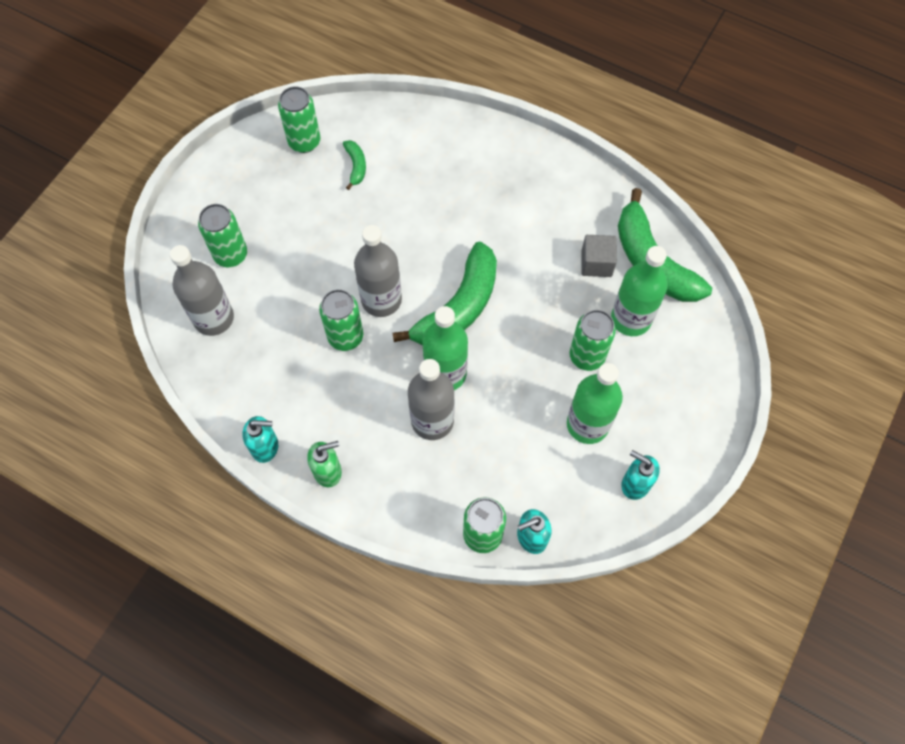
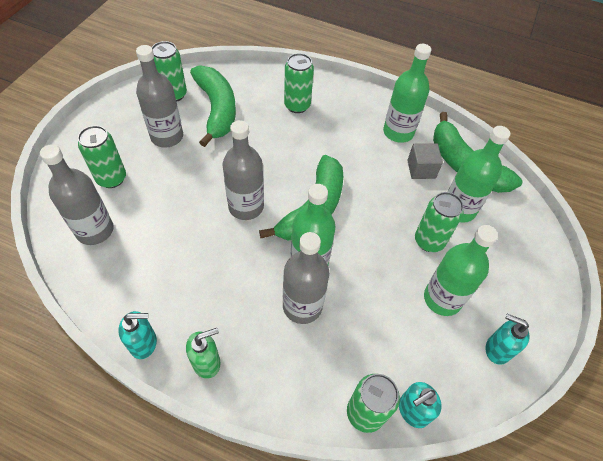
camera: 10 degrees left, 10 degrees down
(294, 202) = (167, 137): none -> grey bottle
(345, 337) = (216, 238): green can -> green can (297, 105)
(356, 166) = (216, 109): green banana -> green banana, size x2.28
(578, 210) = (398, 132): none -> green bottle

